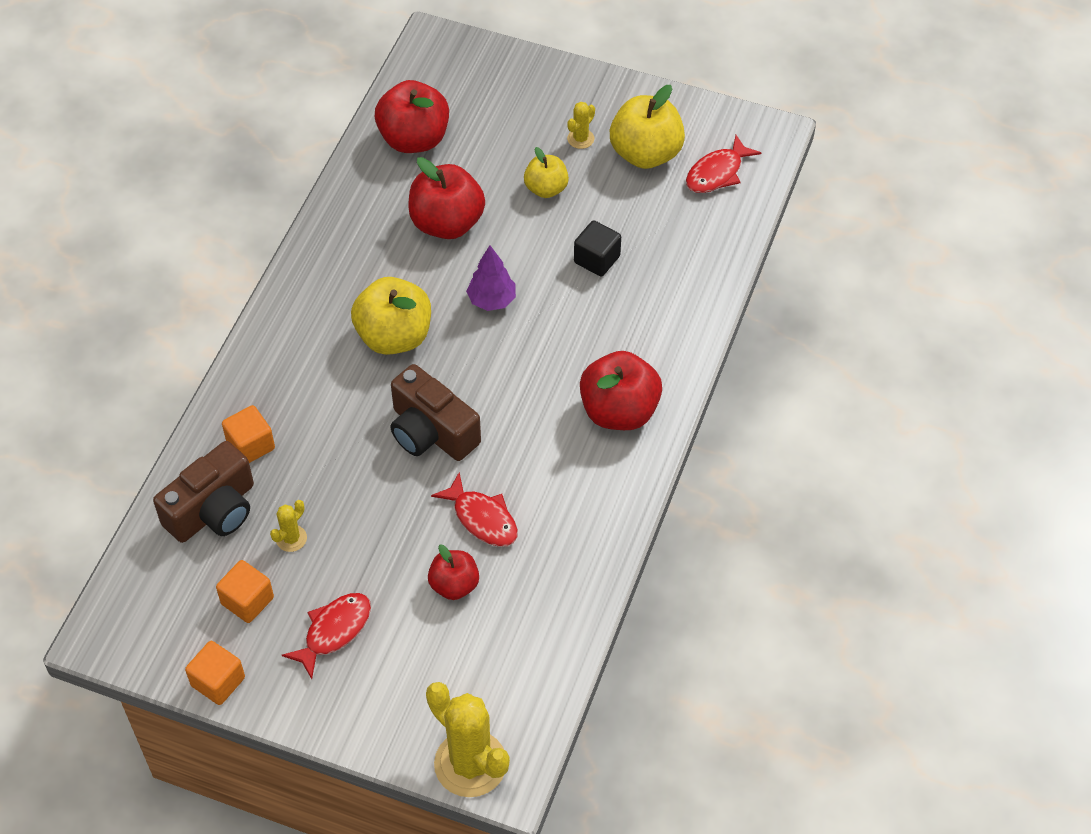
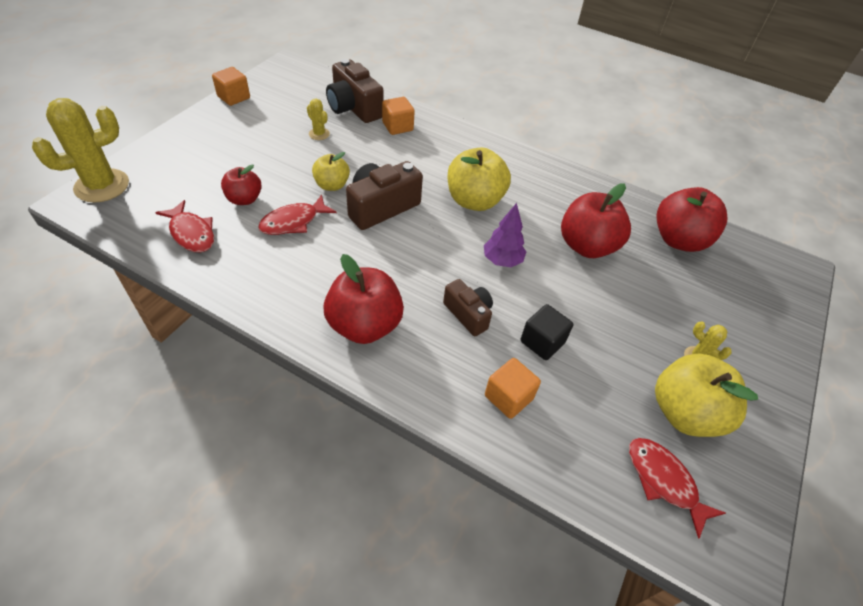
camera: 95 degrees right, 5 degrees down
(247, 601) = (282, 113): orange cube -> orange cube (508, 397)
(334, 631) = (240, 142): red fish -> red fish (191, 233)
(546, 188) = (629, 319): yellow apple -> yellow apple (332, 185)
(578, 323) = (468, 314): none -> brown camera

